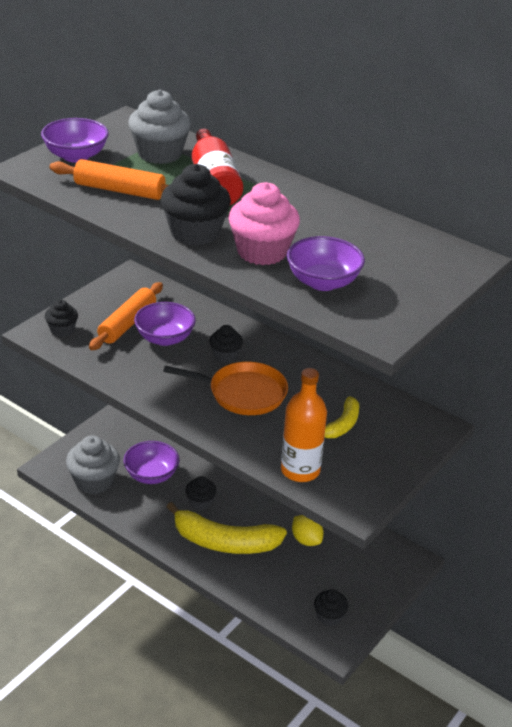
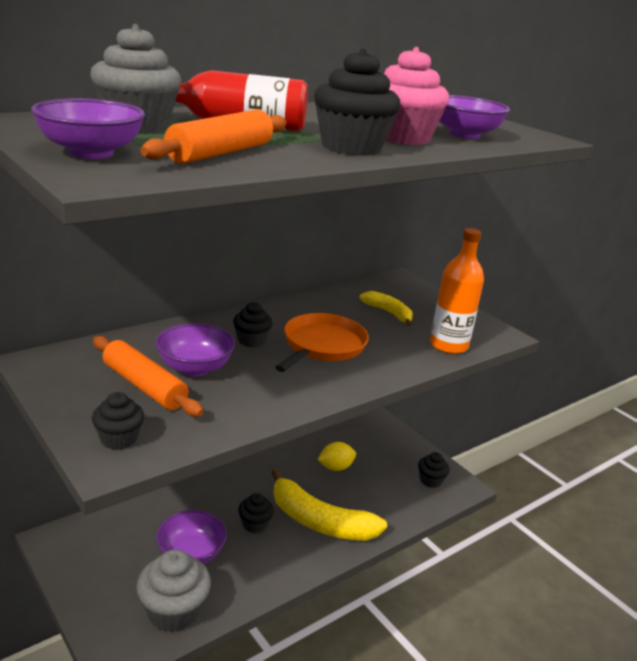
camera: 75 degrees left, 10 degrees down
(224, 542) = (320, 521): yellow banana -> yellow banana turned 90 degrees clockwise

